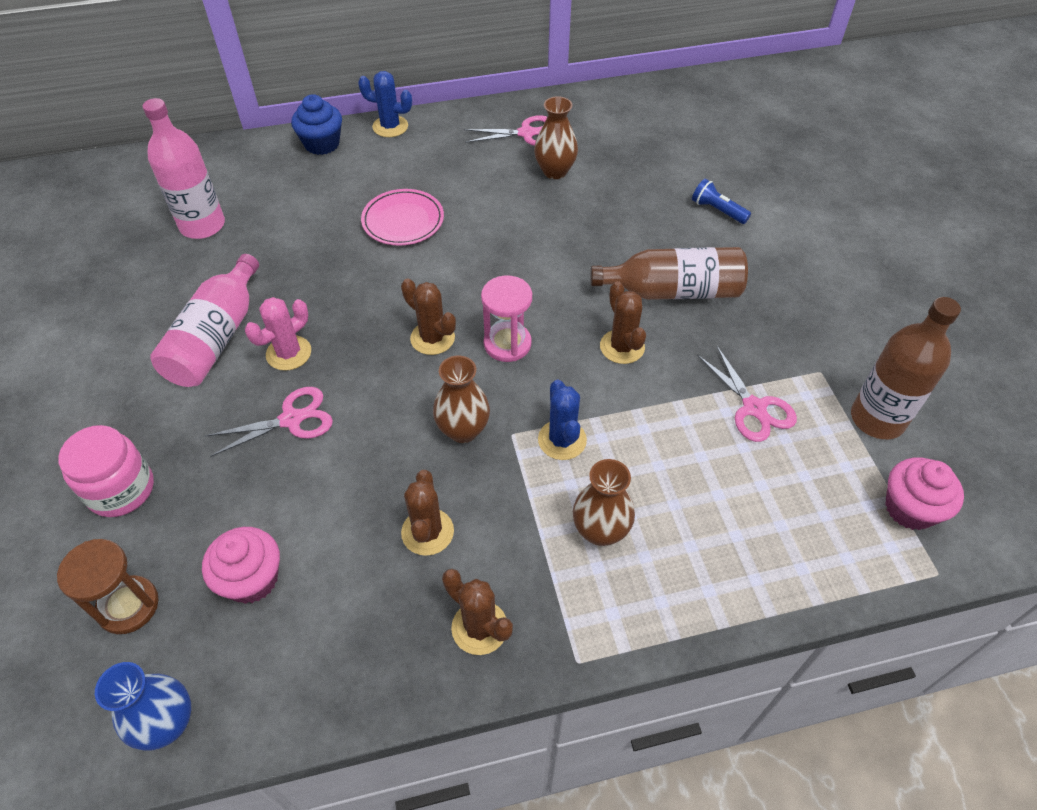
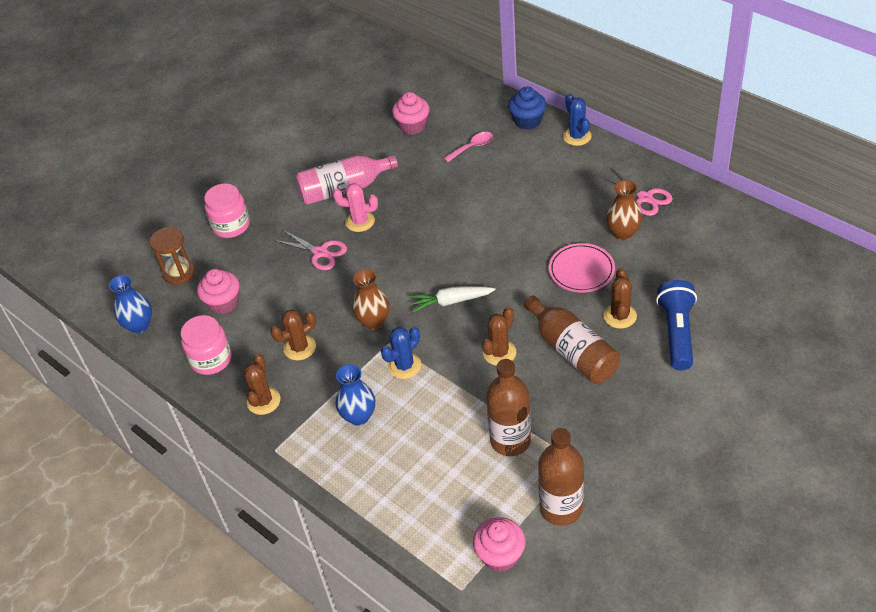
camera: 60 degrees right, 5 degrees down
(202, 225) = (412, 126): pink bottle -> pink cupcake
(302, 200) = (472, 147): none -> pink spoon
(339, 654) = (211, 359): none -> pink jar
(403, 221) = (501, 197): pink plate -> pink plate (581, 270)
(432, 338) = (424, 268): brown cactus -> brown cactus (620, 316)
(507, 344) = (451, 301): pink hourglass -> white carrot
(600, 531) = (358, 416): brown vase -> blue vase
(717, 210) = (677, 333): blue flashlight -> blue flashlight, size x1.80
(754, 408) = (510, 440): pink scissors -> brown bottle

